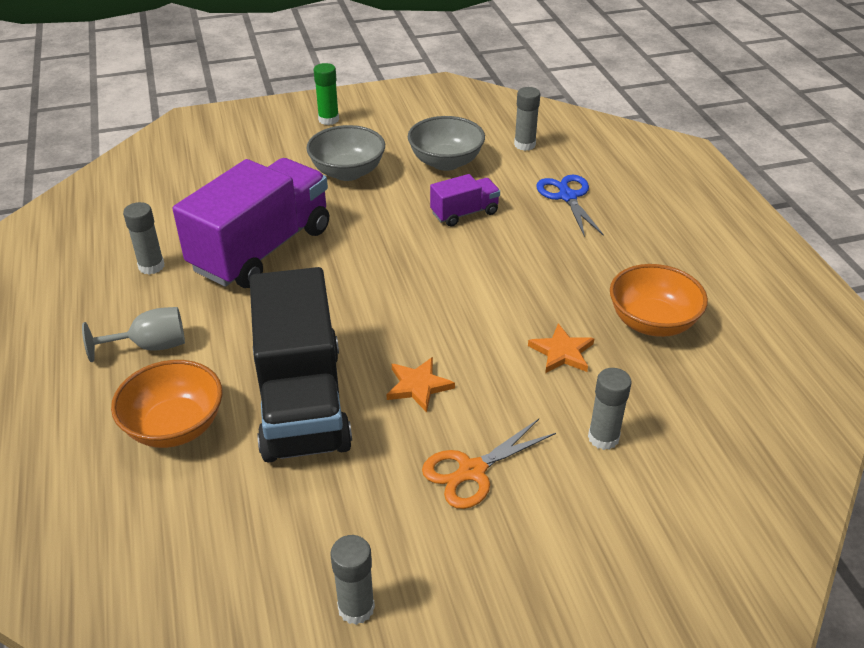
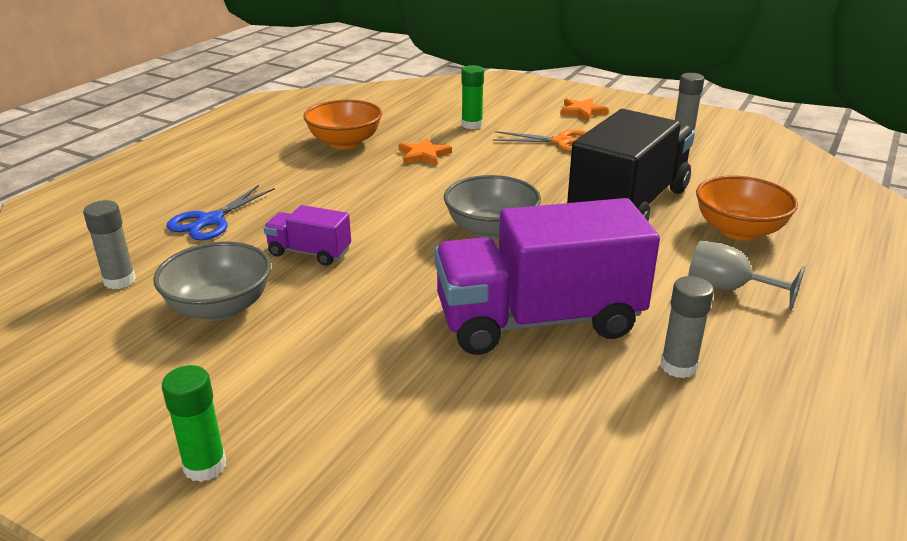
camera: 135 degrees left, 10 degrees down
(347, 172) = (328, 358): grey bowl -> grey bowl (491, 230)
(418, 386) = (538, 179): orange star -> orange star (582, 111)
(603, 438) = (472, 125): grey glue stick -> green glue stick

